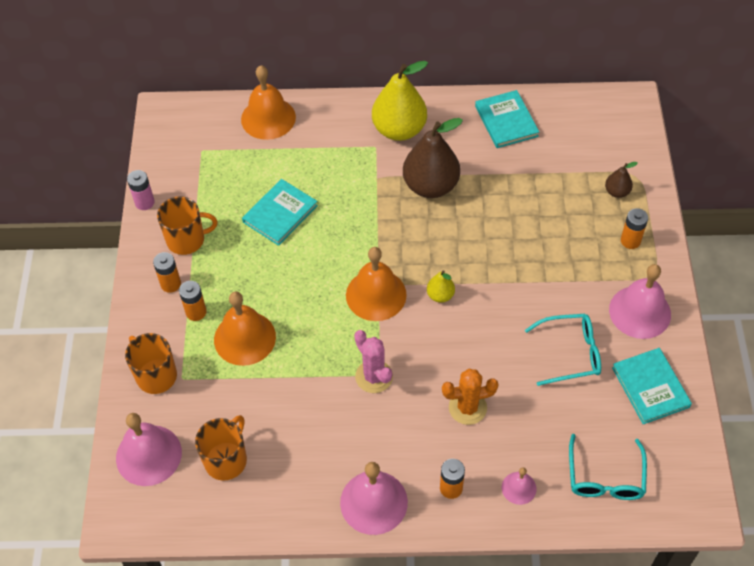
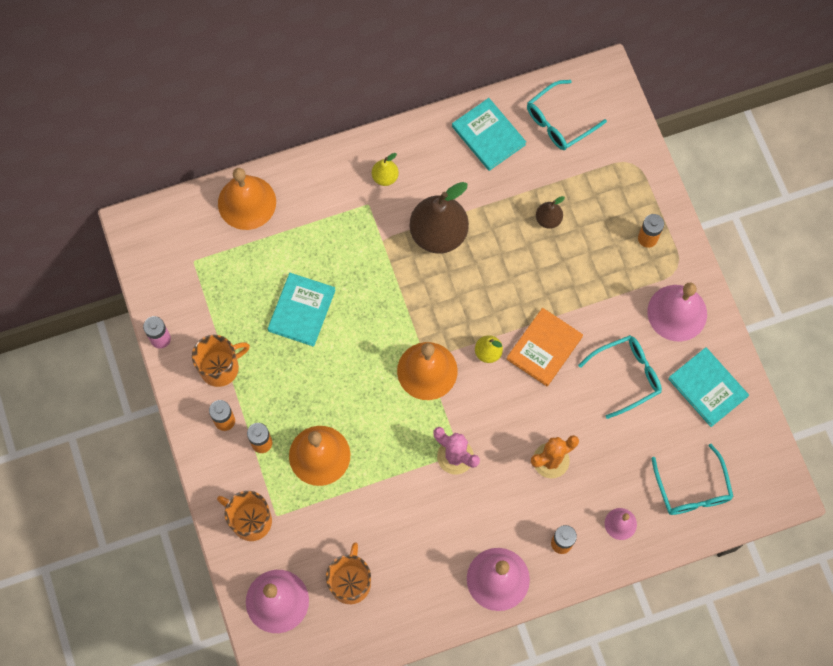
camera: 20 degrees left, 15 degrees up
(399, 129) = (385, 177): yellow pear -> yellow pear, size x0.47
(496, 306) = (544, 348): none -> orange book
(576, 126) = (559, 122): none -> turquoise glasses
(617, 192) = (619, 187): brown pear -> brown pear (548, 219)

